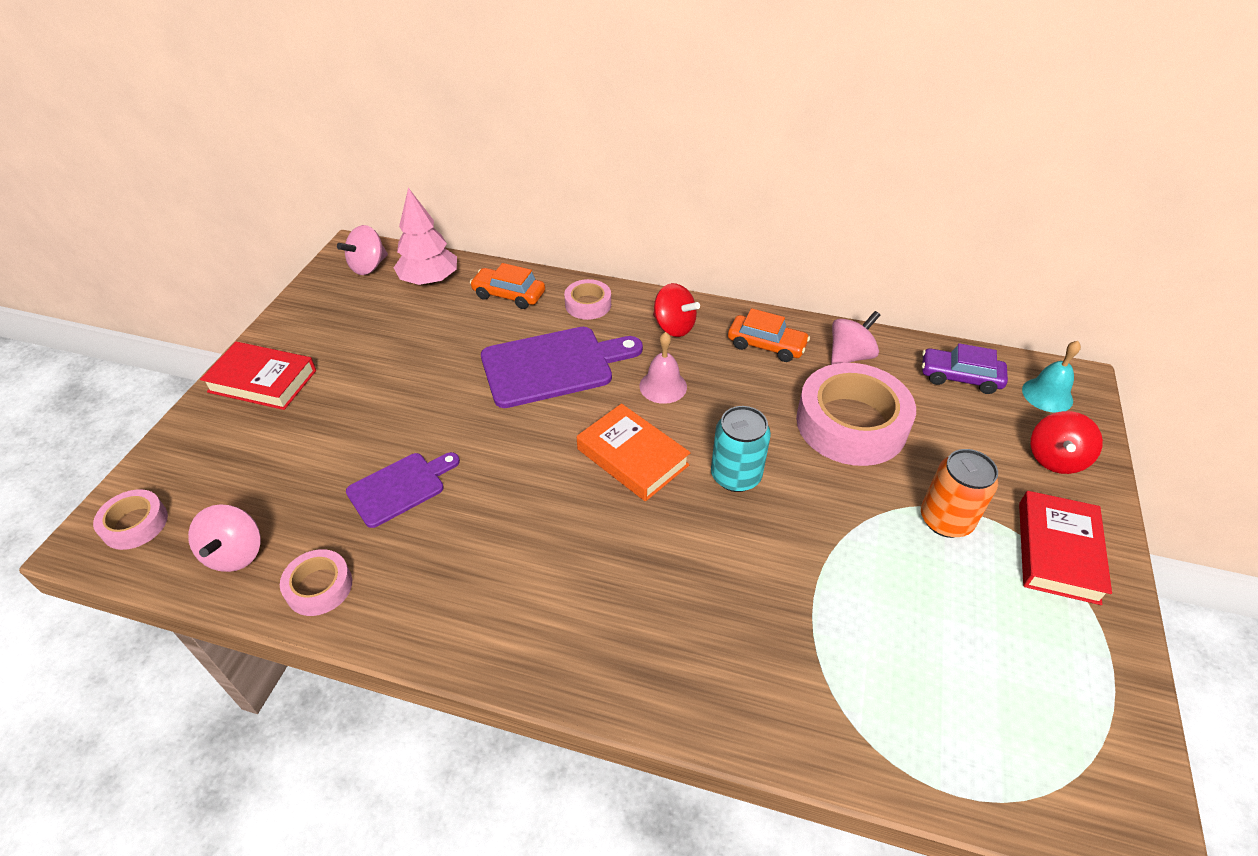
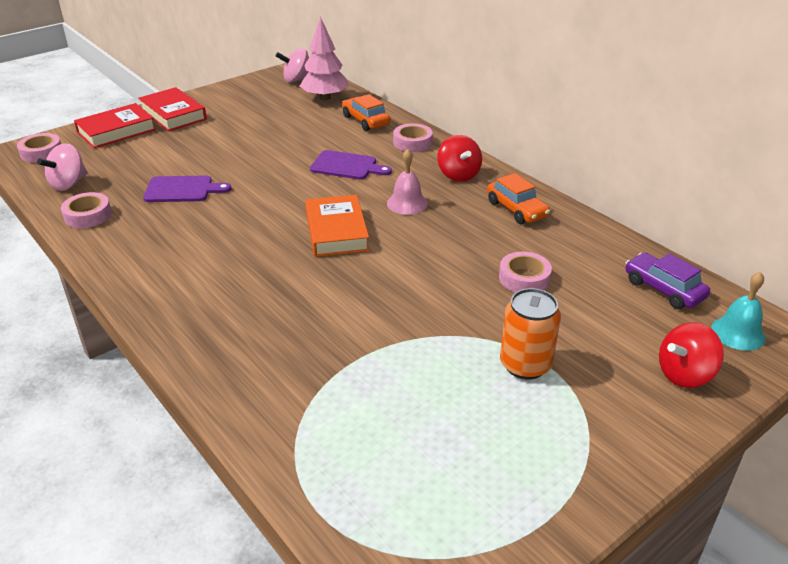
camera: 35 degrees right, 10 degrees down
(553, 365) = (347, 166): purple cutting board -> purple cutting board, size x0.61
(735, 476) = (394, 270): turquoise can -> none
(850, 356) = (579, 240): pink spinning top -> none
(851, 423) = (524, 278): pink tape -> pink tape, size x0.49
(1057, 551) = (600, 429): red book -> red book (116, 131)

